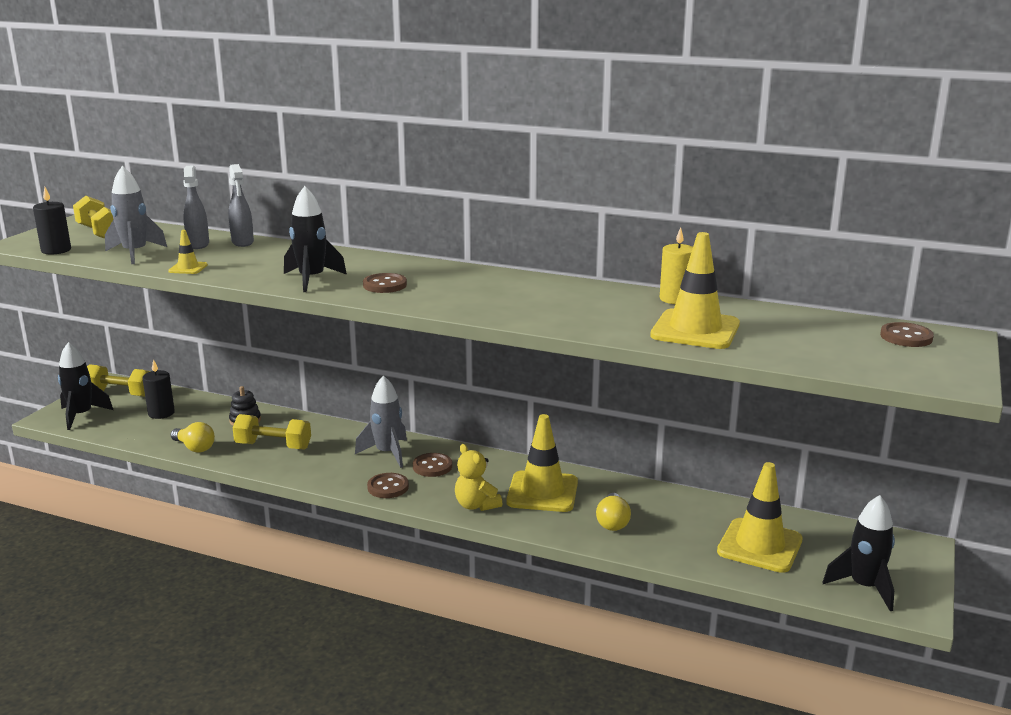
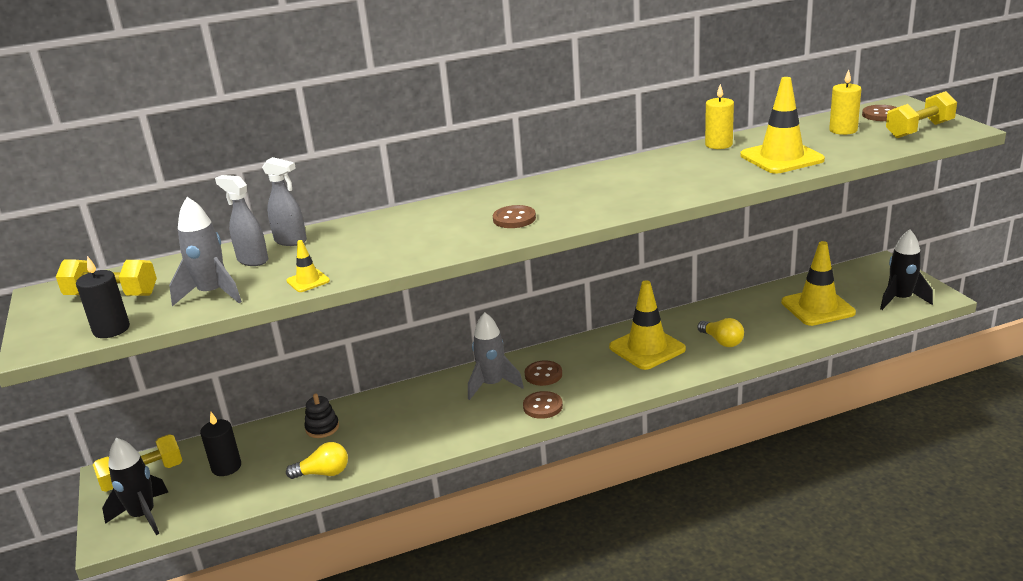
camera: 40 degrees left, 5 degrees up
(273, 446) = (391, 432): yellow dumbbell -> yellow dumbbell (919, 130)
(312, 279) = (446, 240): black rocket -> none
(476, 505) = (625, 381): yellow teddy bear -> none
(823, 333) = (843, 130): none -> yellow candle

